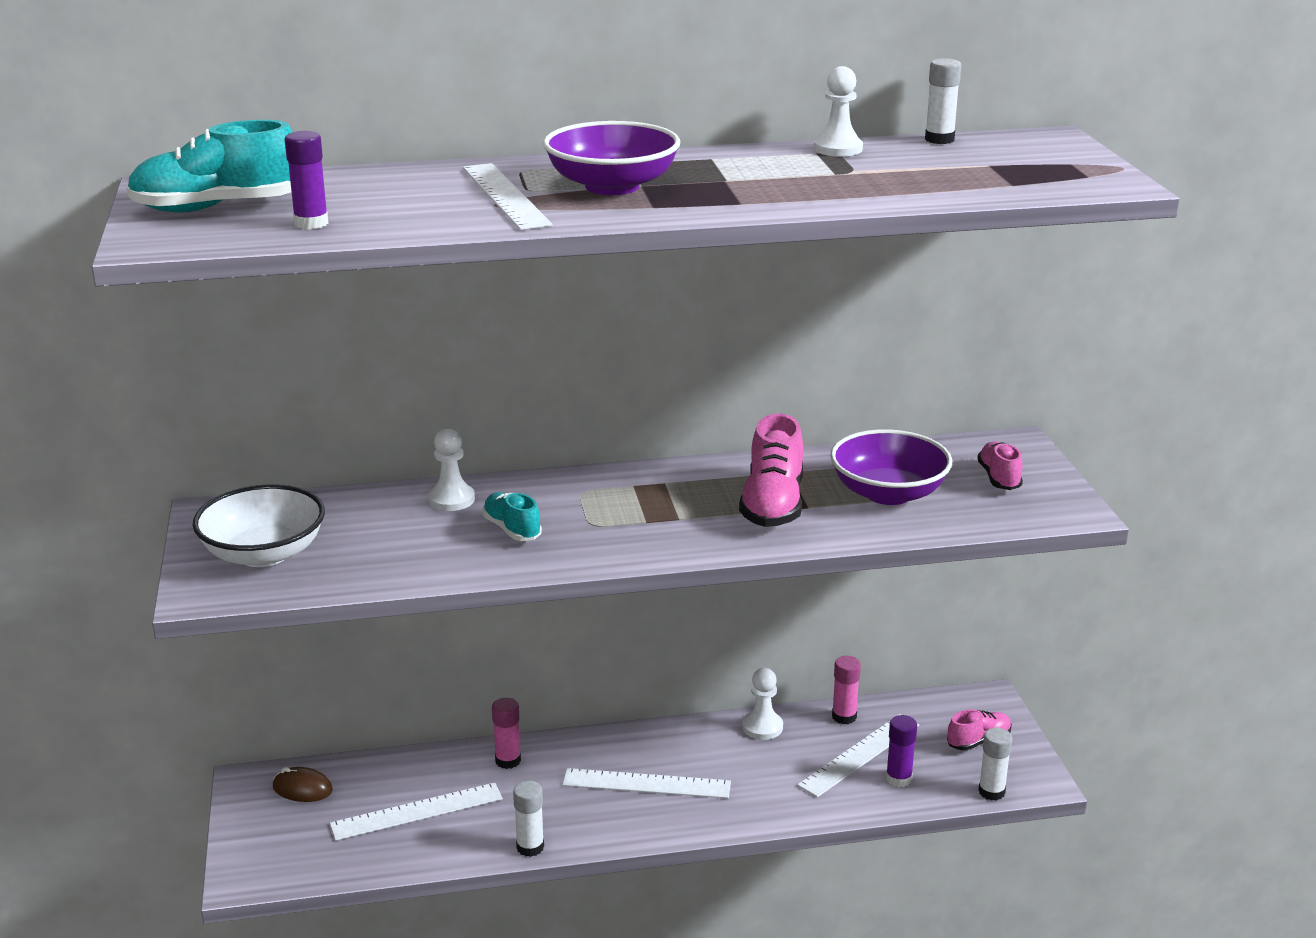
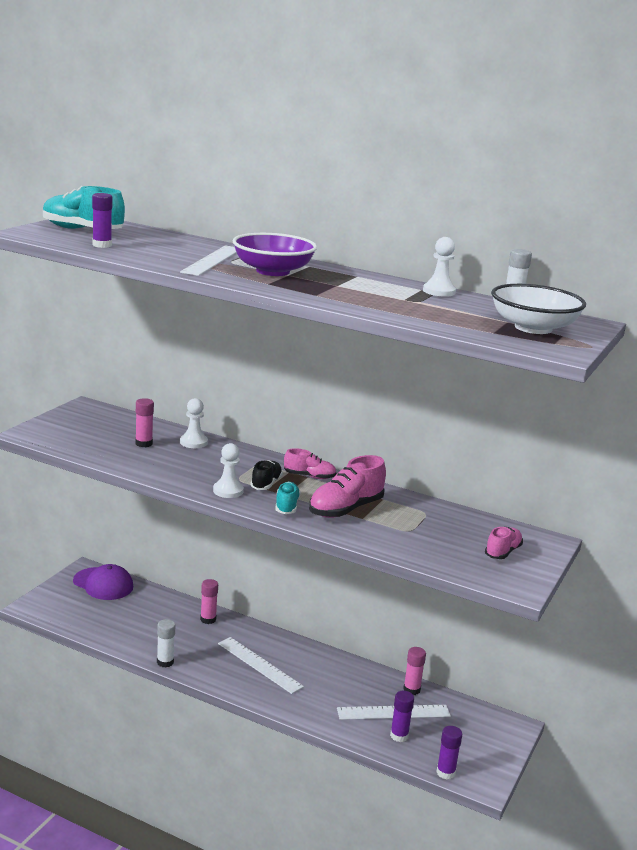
camera: 35 degrees right, 5 degrees down
(264, 554) = (77, 430): white bowl -> white bowl (533, 328)
(302, 789) = (103, 584): brown mouse -> purple cap
(390, 531) = (144, 443): none -> pink glue stick
(417, 811) = (137, 619): white ruler -> none
(512, 529) = (197, 465): turquoise shoe -> turquoise shoe (286, 506)
(634, 515) = (266, 484): none -> black shoe
(762, 727) = (358, 671): white pawn -> white pawn (228, 491)
(888, 493) = (420, 531): purple bowl -> none
(978, 741) = (475, 743): pink shoe -> pink shoe (309, 476)
(991, 792) = (445, 772): white glue stick -> purple glue stick

